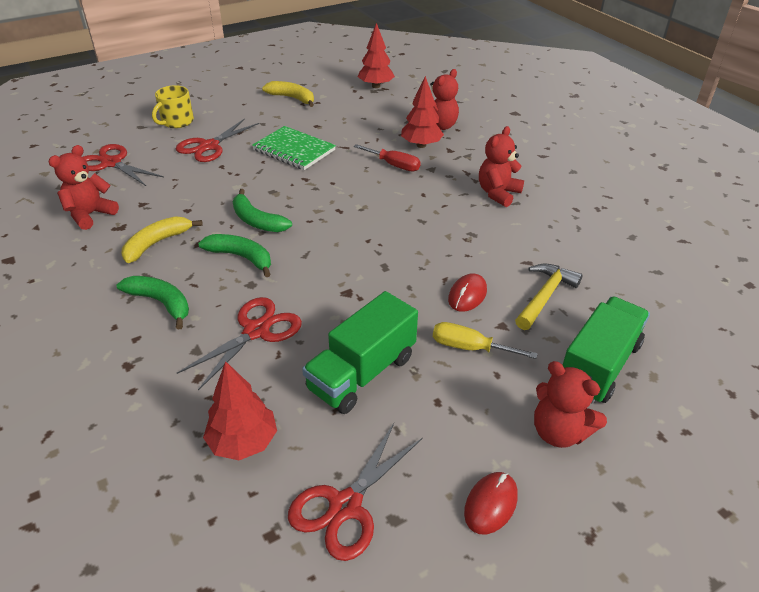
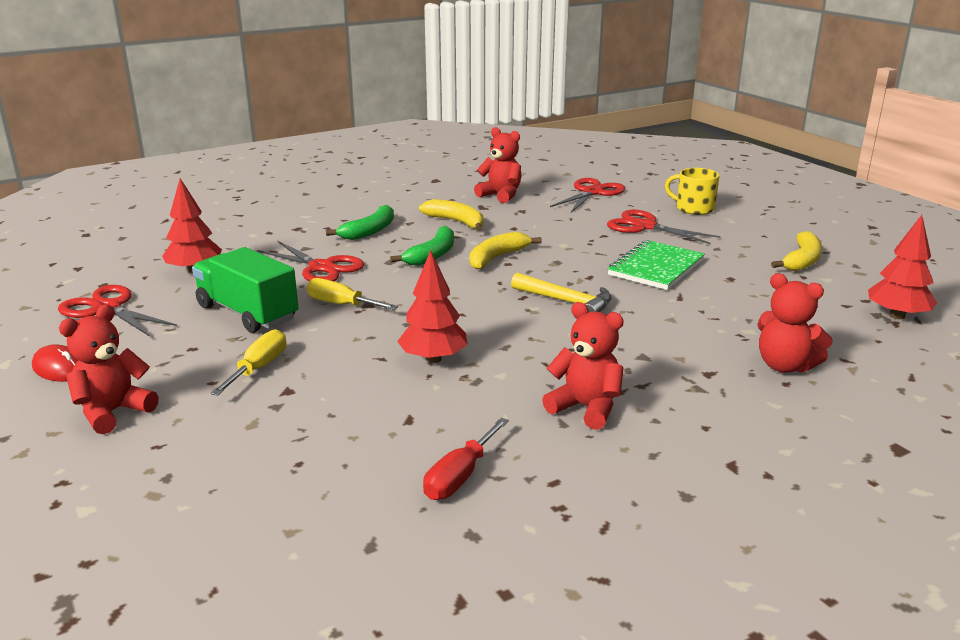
camera: 90 degrees right, 15 degrees down
(257, 221) = (497, 257): green banana -> yellow banana
(347, 309) = (341, 304): none -> yellow screwdriver
(394, 165) = (642, 329): red screwdriver -> red screwdriver (460, 476)
(421, 145) = (712, 350): red tree -> red tree (433, 359)
(467, 295) = (348, 371): red mouse -> none
(544, 296) = (332, 426): yellow hammer -> yellow hammer (566, 302)
(598, 365) = (192, 452): green truck -> none

